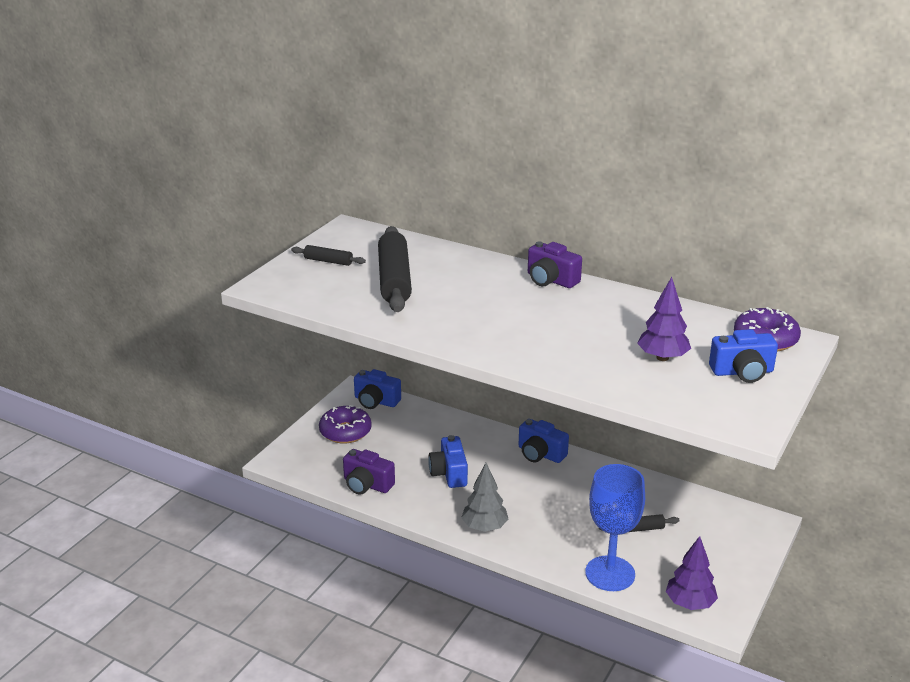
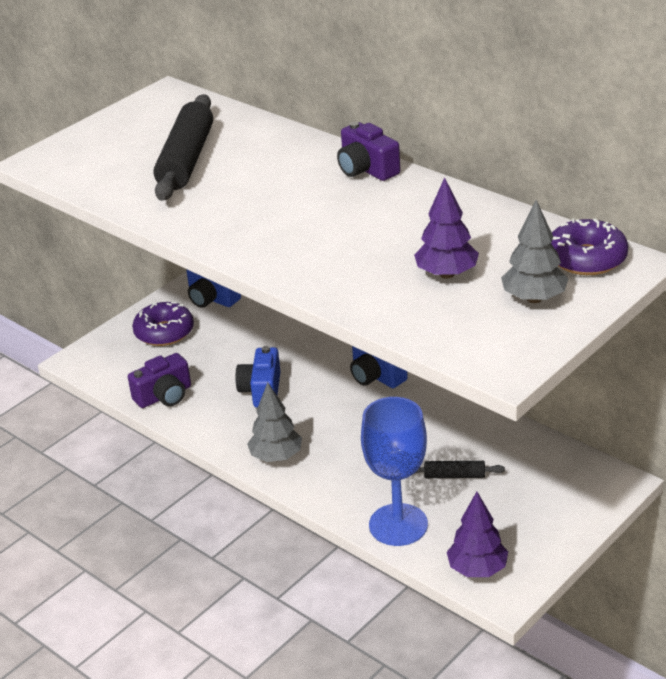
camera: 15 degrees right, 5 degrees up
(328, 261) = (124, 134): black rolling pin -> none
(367, 484) = (164, 396): purple camera -> purple camera turned 75 degrees counterclockwise
(742, 372) = (534, 298): blue camera -> grey tree

